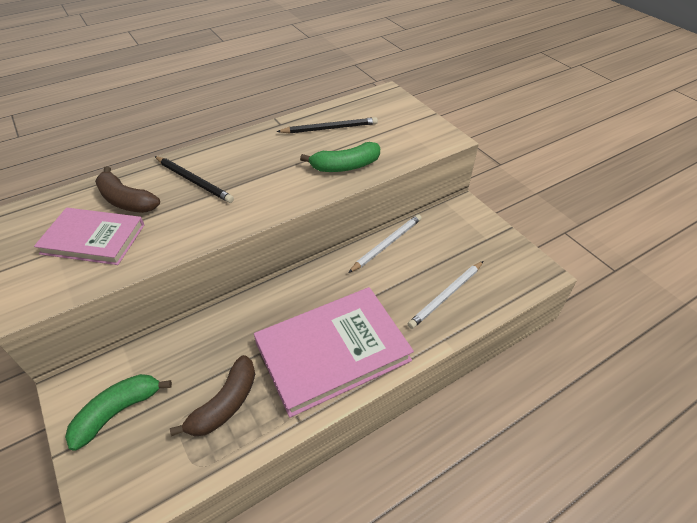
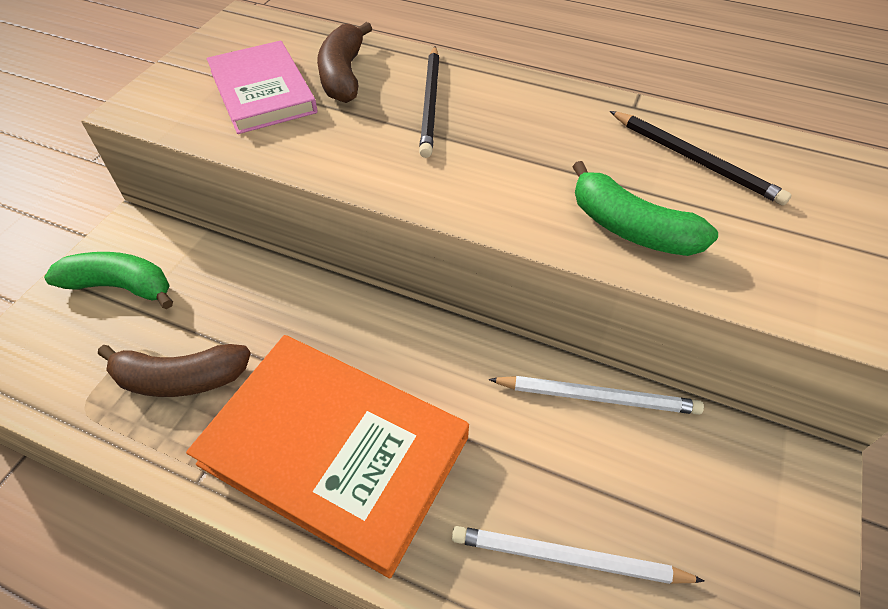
camera: 55 degrees right, 5 degrees up
(333, 352) = (334, 451): pink book -> orange book

